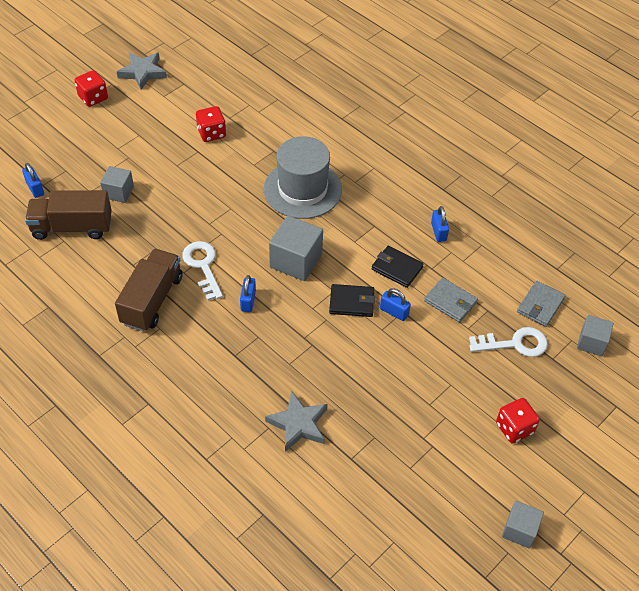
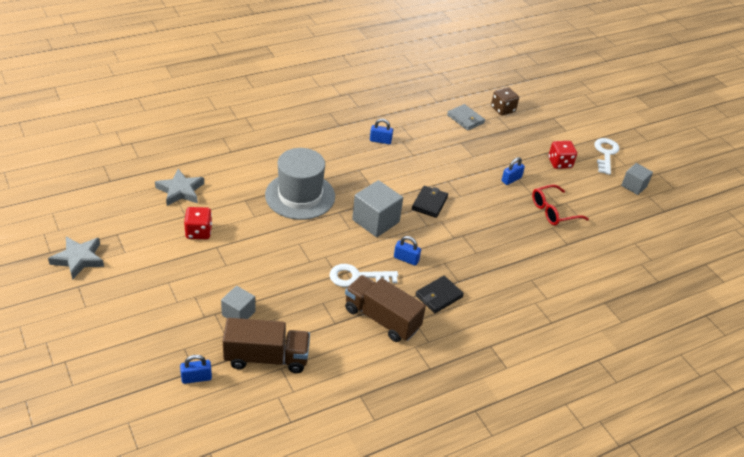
camera: 75 degrees left, 10 degrees down
(72, 227) = (266, 358): brown truck -> brown truck turned 105 degrees counterclockwise
(93, 98) = (89, 305): red dice -> none
(298, 424) = (532, 262): grey star -> grey star (180, 191)
(394, 312) = (446, 185): blue padlock -> blue padlock (511, 179)
(397, 268) = (406, 171): black wallet -> black wallet (439, 296)
(407, 434) = (553, 211): none -> red glasses
(450, 301) = (447, 156): grey wallet -> none
(514, 344) = (493, 140): white key -> white key (605, 154)
(591, 342) = (503, 109): grey cube -> brown dice

